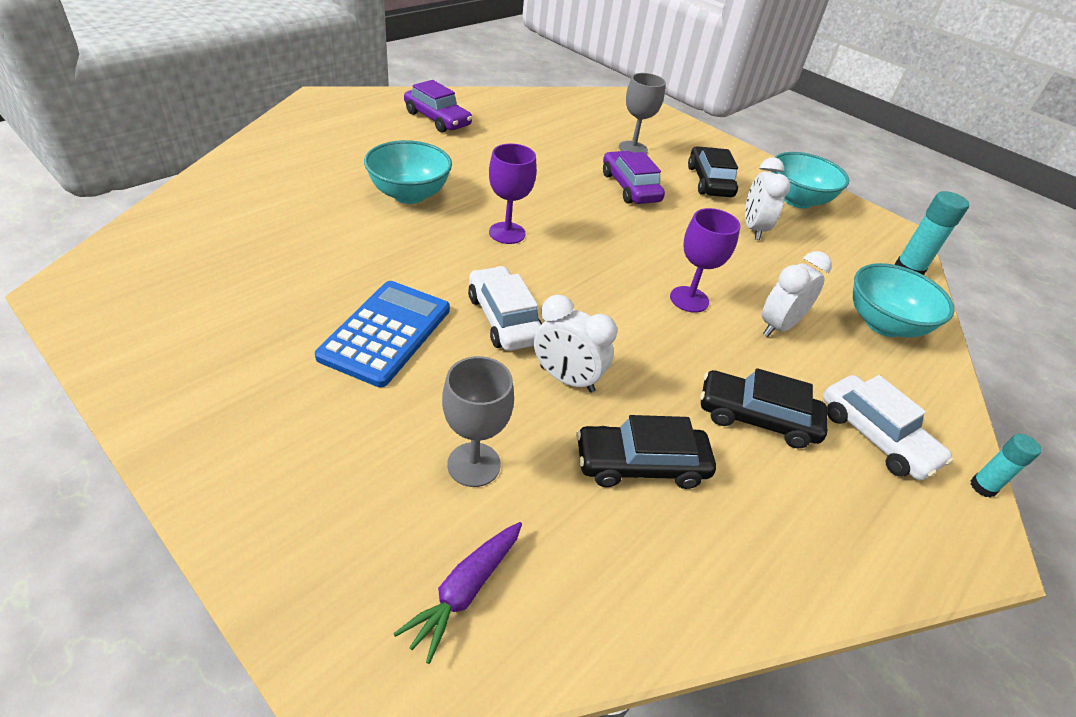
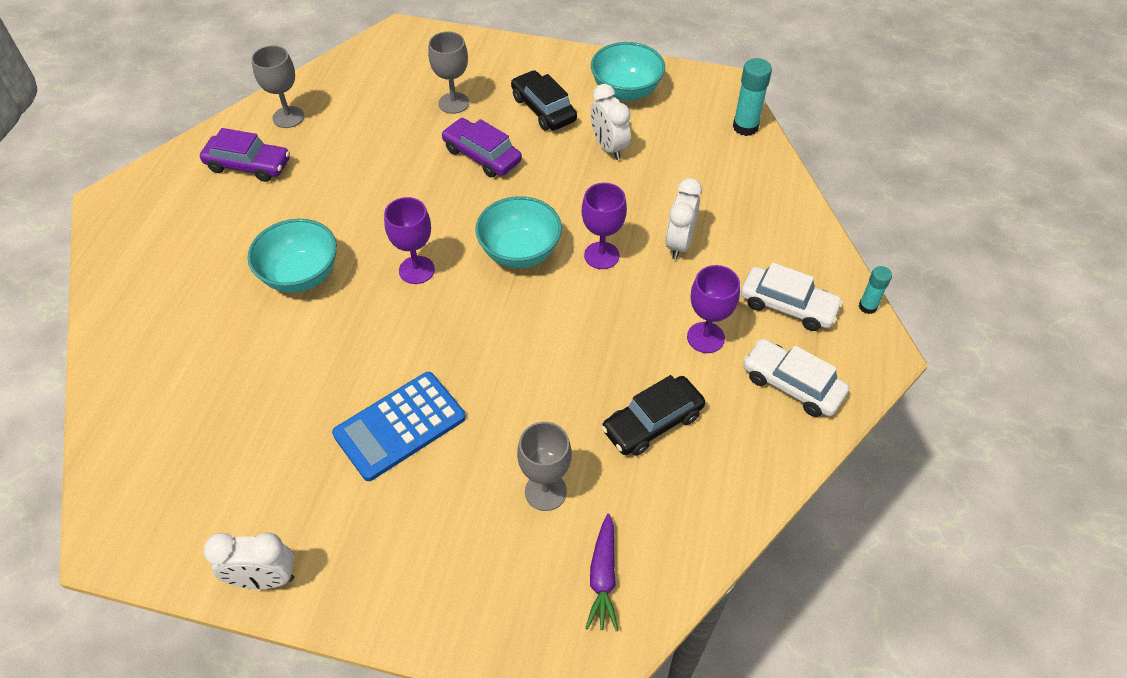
camera: 25 degrees left, 10 degrees up
(386, 333) = (400, 426): blue calculator -> blue calculator turned 120 degrees counterclockwise
(494, 107) = (288, 117): none -> grey goblet
(504, 319) = (477, 358): white car -> white car (792, 385)
(566, 379) = (560, 385): white clock -> white clock (264, 579)
(756, 417) = (705, 337): black car -> purple goblet
(883, 324) = (750, 196): turquoise bowl -> turquoise bowl (520, 252)

